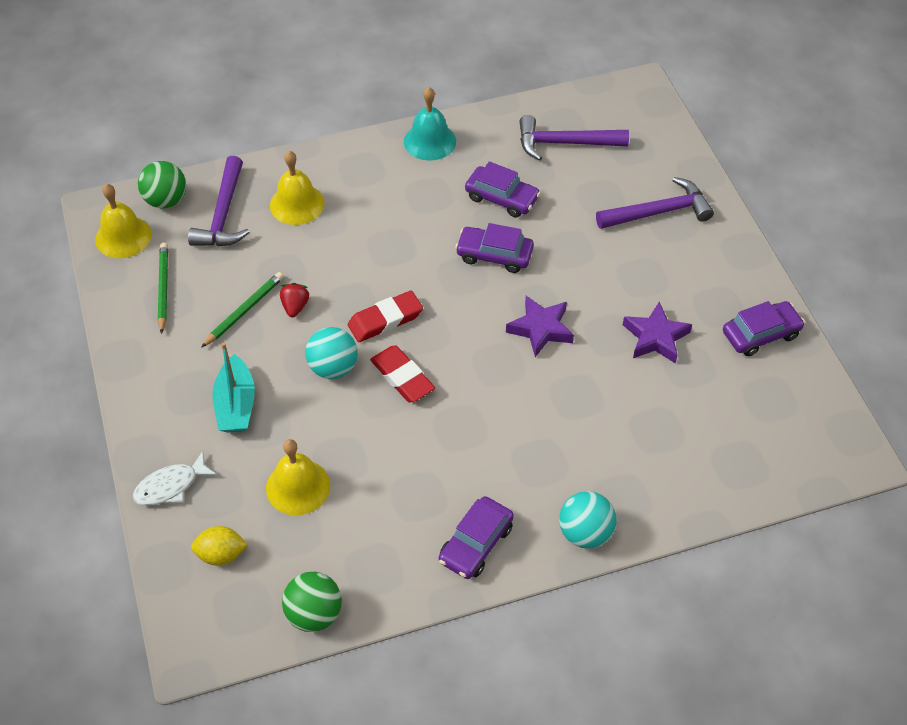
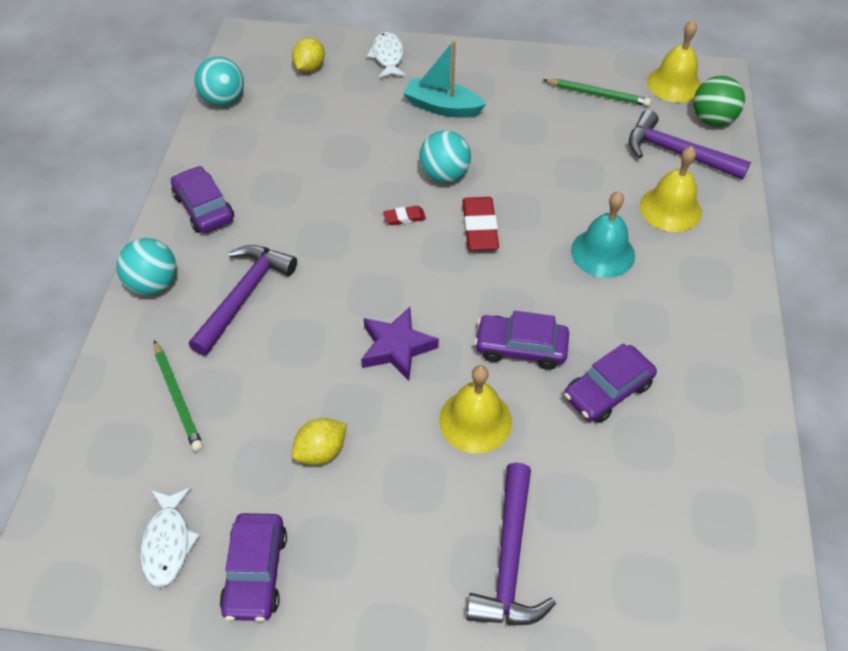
camera: 115 degrees right, 0 degrees up
(244, 311) = (544, 137): green pencil -> green pencil (178, 398)
(295, 306) = (531, 170): red strawberry -> none
(298, 487) = (337, 121): yellow bell -> yellow bell (475, 420)
(314, 614) = (223, 100): green ball -> turquoise ball
(402, 377) = (404, 217): red eraser -> red eraser, size x0.53
(430, 141) = (733, 355): turquoise bell -> turquoise bell (602, 253)
(494, 255) = (520, 348): purple car -> purple car turned 120 degrees counterclockwise
(564, 143) = (682, 503): purple hammer -> purple hammer (244, 295)
(655, 337) = (321, 451): purple star -> yellow lemon
(780, 392) = (168, 543): none -> white fish

